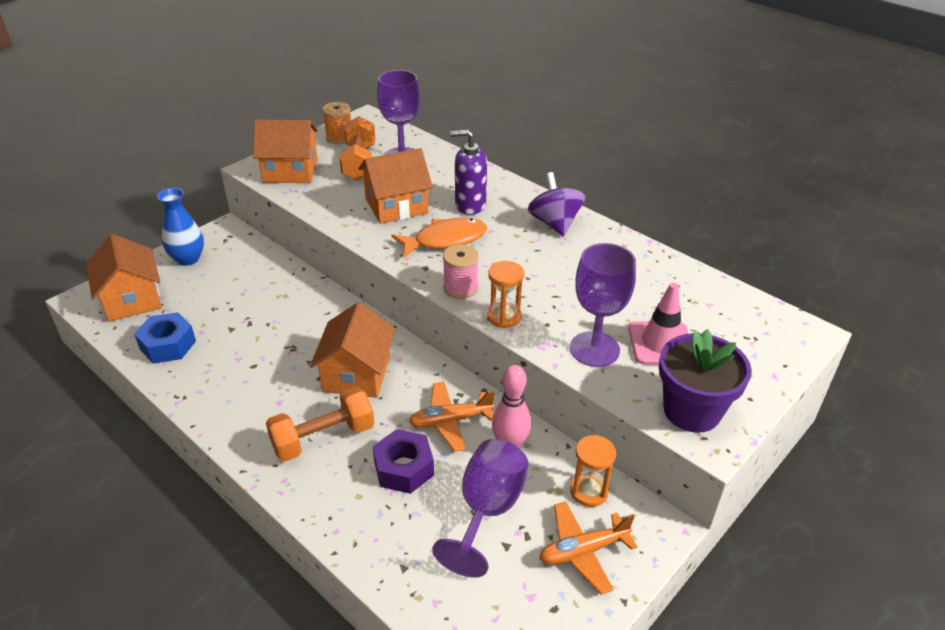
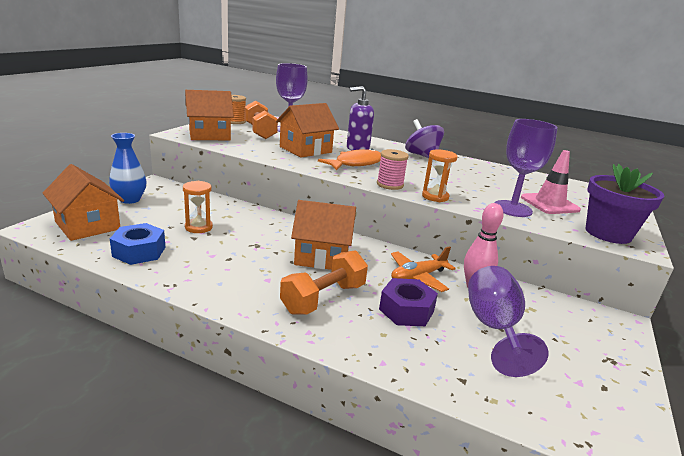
camera: 20 degrees left, 15 degrees down
(356, 374) = (322, 256): orange house -> orange house turned 75 degrees counterclockwise
(583, 551) = (586, 344): orange plane -> none
(589, 491) = (553, 307): orange hourglass -> orange hourglass (198, 227)

